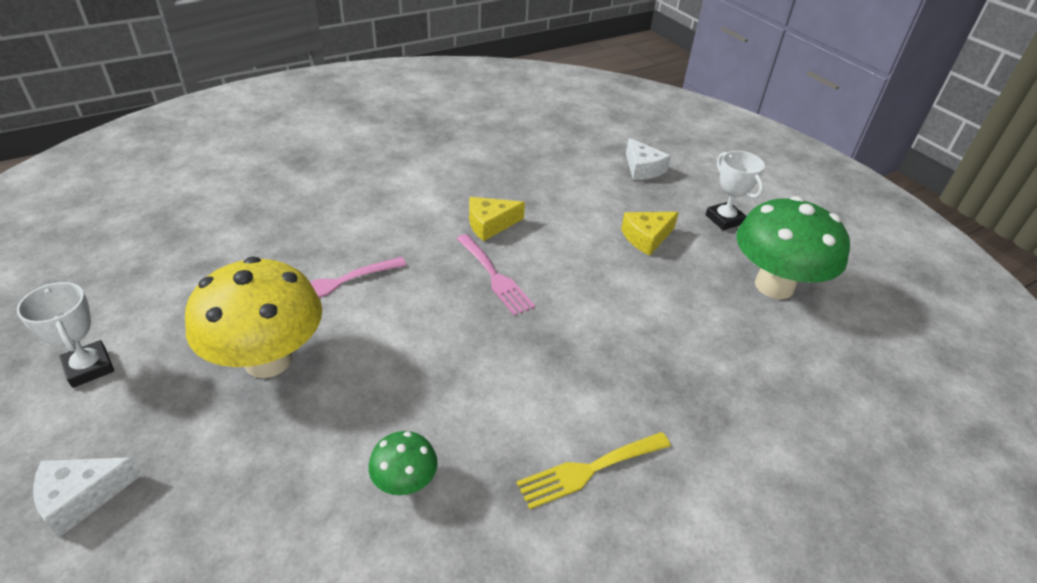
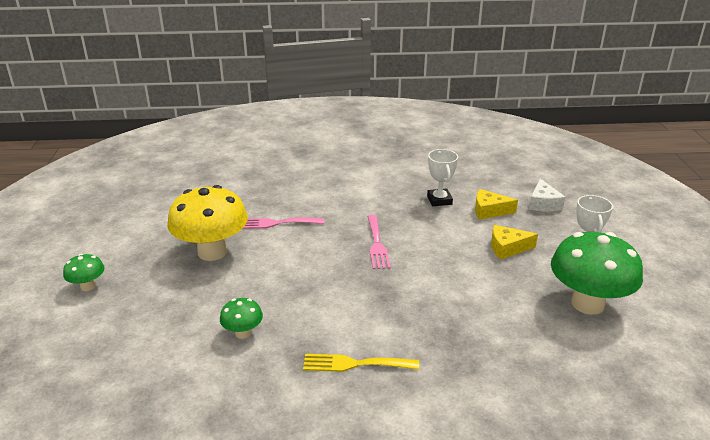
camera: 30 degrees right, 10 degrees down
(82, 497) = (88, 286): white cheese -> green mushroom
(89, 367) = (125, 231): white trophy -> white trophy (439, 200)
(490, 224) = (397, 213): yellow cheese -> yellow cheese (489, 211)

